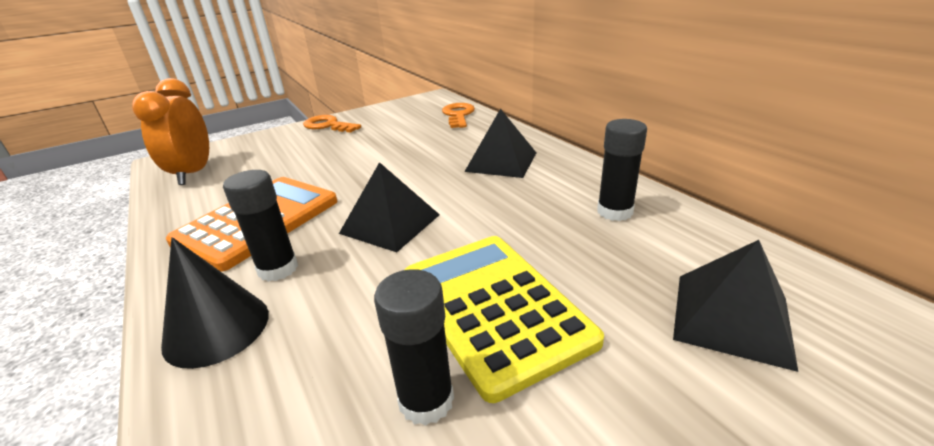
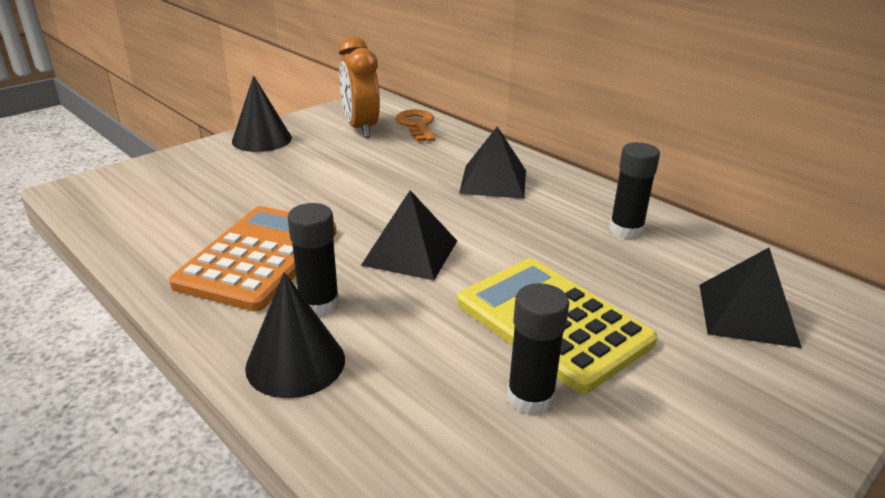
camera: 15 degrees left, 0 degrees up
(193, 173) = (128, 205): orange clock -> orange clock (360, 128)
(328, 125) = (262, 139): orange key -> black cone

